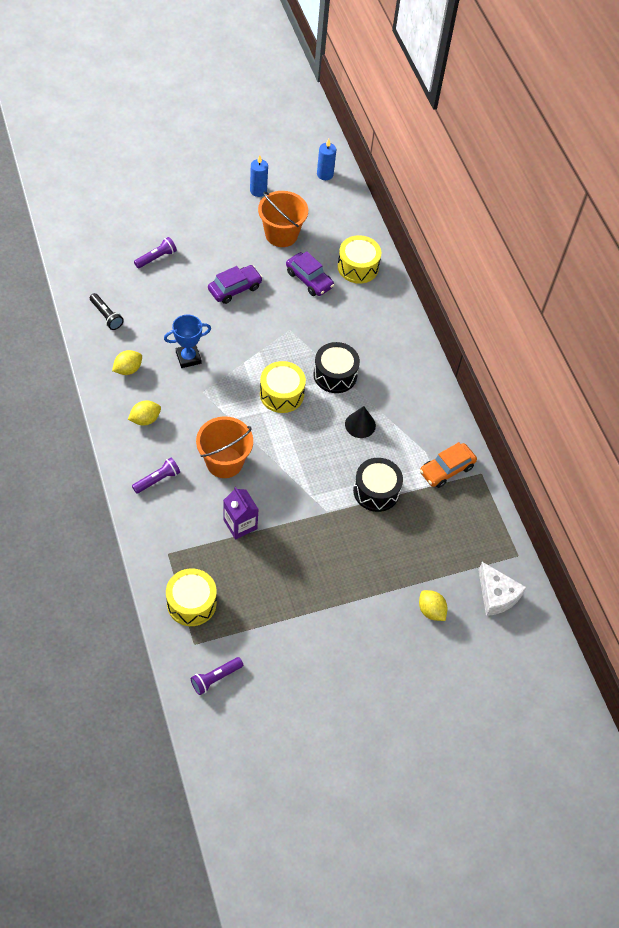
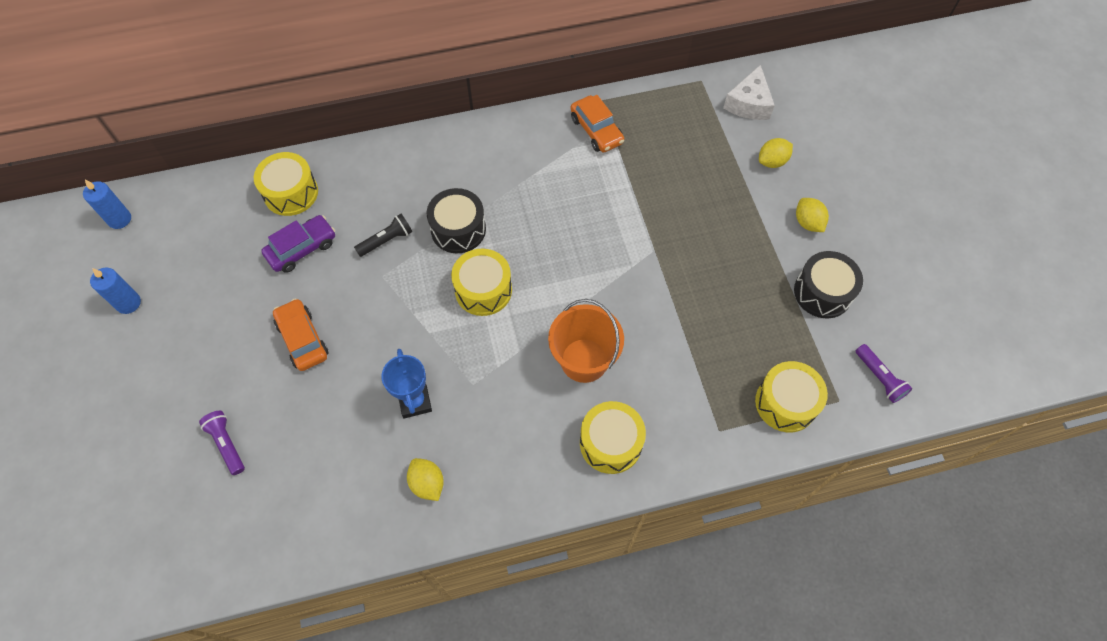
camera: 80 degrees left, 5 degrees up
(106, 316) = (326, 516): black flashlight -> black flashlight (386, 240)
(145, 419) = (514, 459): yellow lemon -> yellow lemon (808, 223)
(157, 480) = (610, 443): purple flashlight -> yellow drum
(235, 288) = (302, 339): purple car -> orange car
(240, 524) = (674, 345): purple carton -> none
(281, 234) = (217, 277): orange bucket -> none
(360, 425) = (533, 208): black cone -> none
(376, 491) = (625, 199): black drum -> black drum (822, 292)
(496, 595) = (749, 103): white cheese -> white cheese turned 135 degrees clockwise

